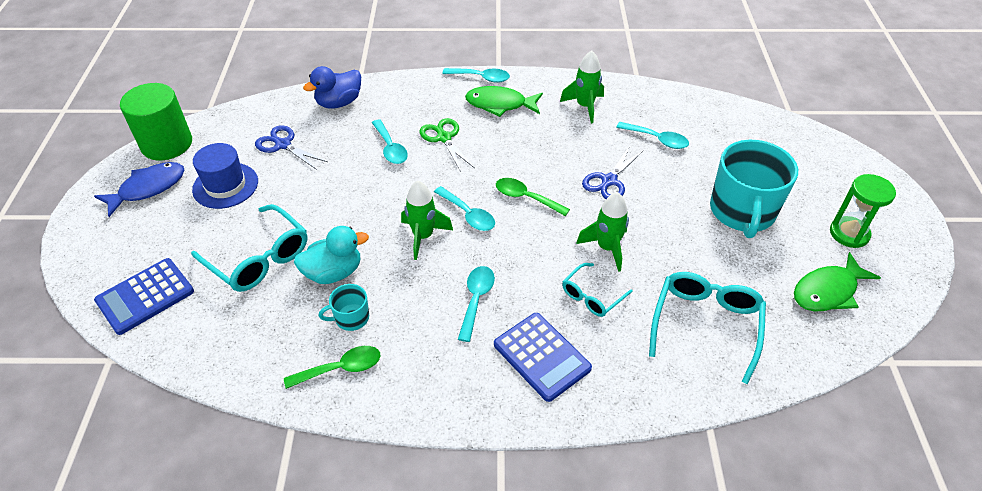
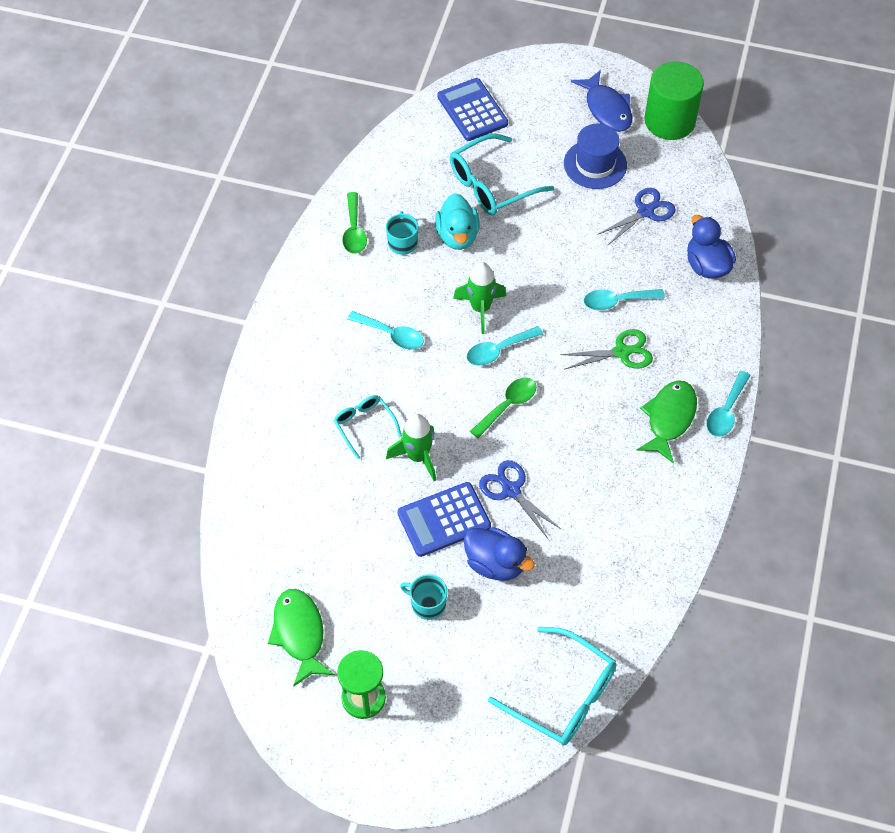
camera: 105 degrees right, 10 degrees up
(542, 356) = (315, 368): blue calculator -> blue calculator (444, 520)
(585, 106) = (645, 506): green rocket -> none
(657, 139) = (566, 563): turquoise spoon -> none
(681, 178) = (495, 564): none -> blue duck
(705, 325) = (301, 506): turquoise glasses -> turquoise glasses (563, 695)
(742, 211) = (427, 604): turquoise mug -> turquoise mug, size x0.46

